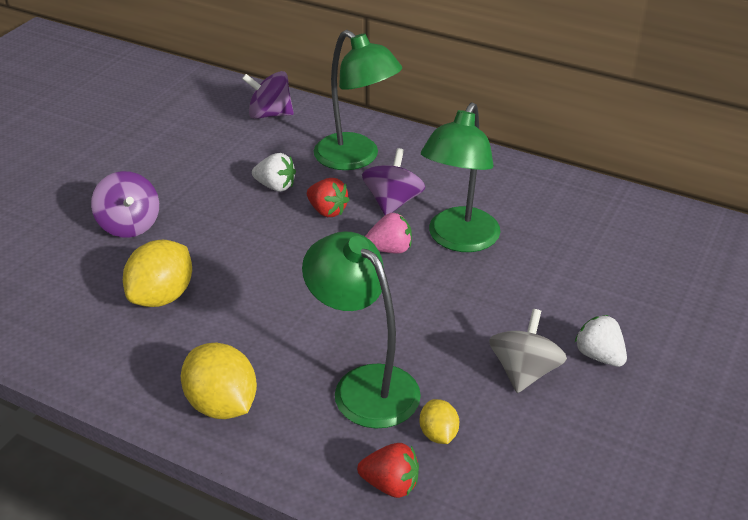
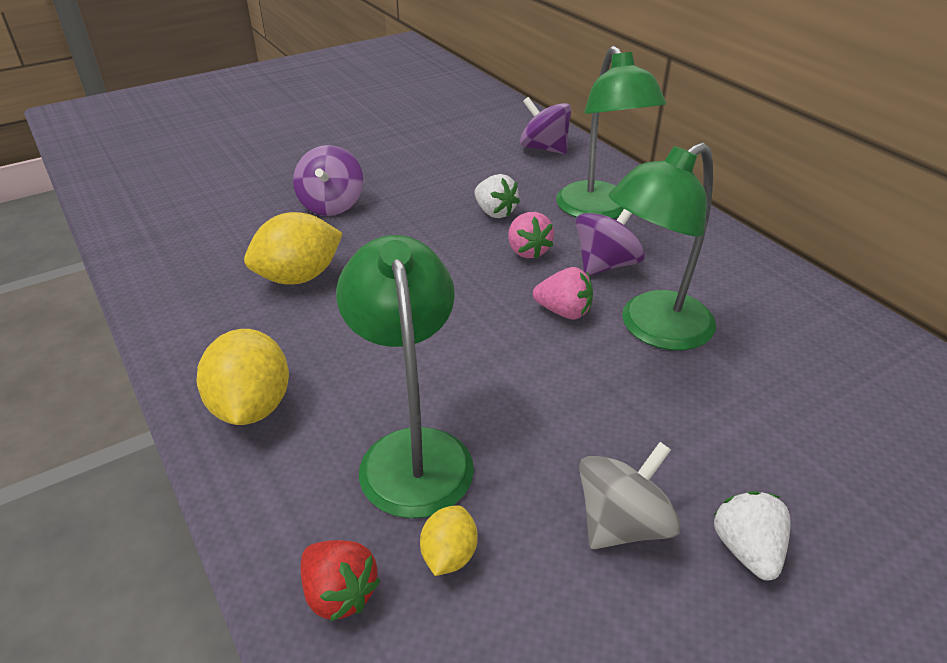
camera: 30 degrees right, 0 degrees up
(327, 211) = (527, 251): red strawberry -> pink strawberry

